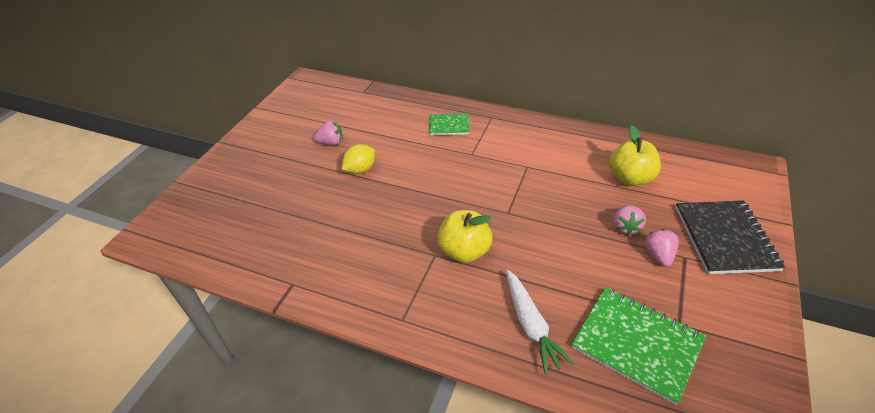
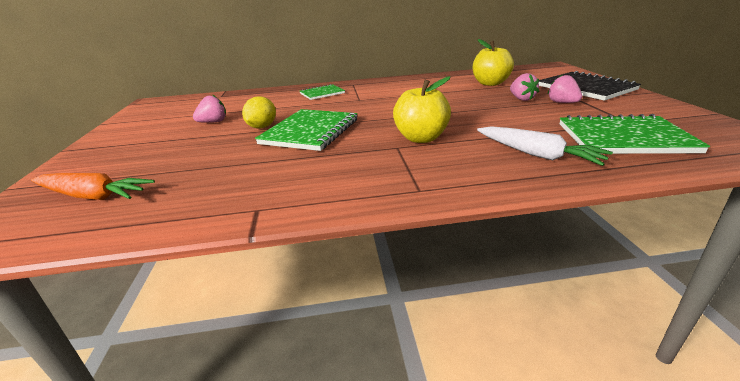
camera: 30 degrees left, 15 degrees down
(214, 216) = (93, 196): none -> orange carrot
(390, 196) = (310, 131): none -> green notebook

